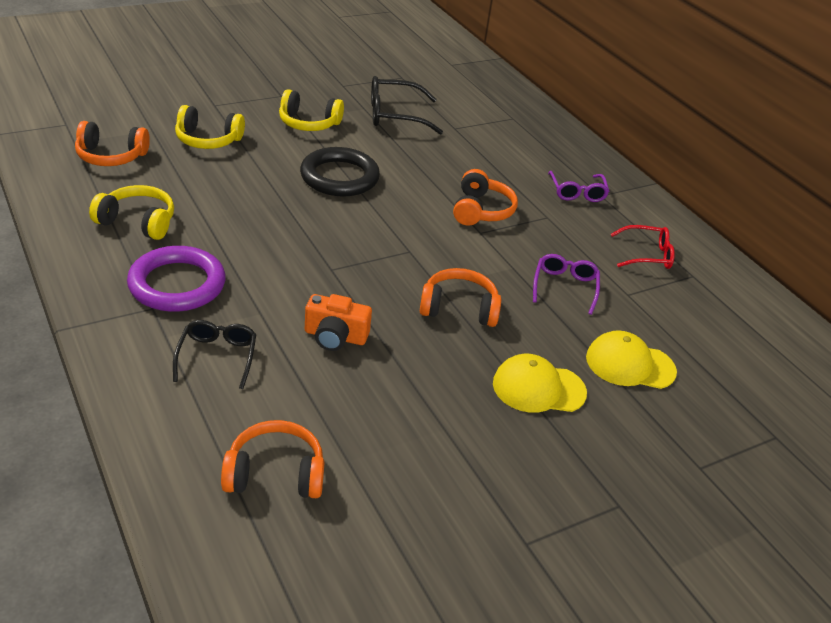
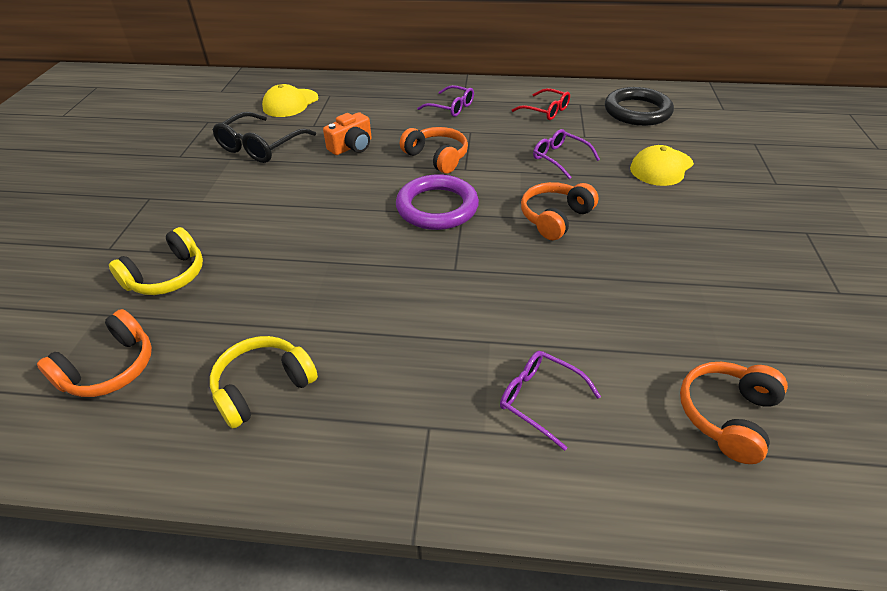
camera: 50 degrees left, 5 degrees up
(177, 284) = (402, 391): purple ring -> purple ring (437, 207)
(217, 357) = (539, 399): black glasses -> purple glasses
(308, 123) = (216, 198): yellow headphones -> none
(335, 336) = (552, 303): orange camera -> orange camera (352, 146)
(339, 177) = (321, 212): black ring -> black ring (637, 111)
(538, 388) = (670, 217): yellow cap -> yellow cap (290, 103)
(647, 255) = (546, 111): red glasses -> red glasses turned 90 degrees clockwise

